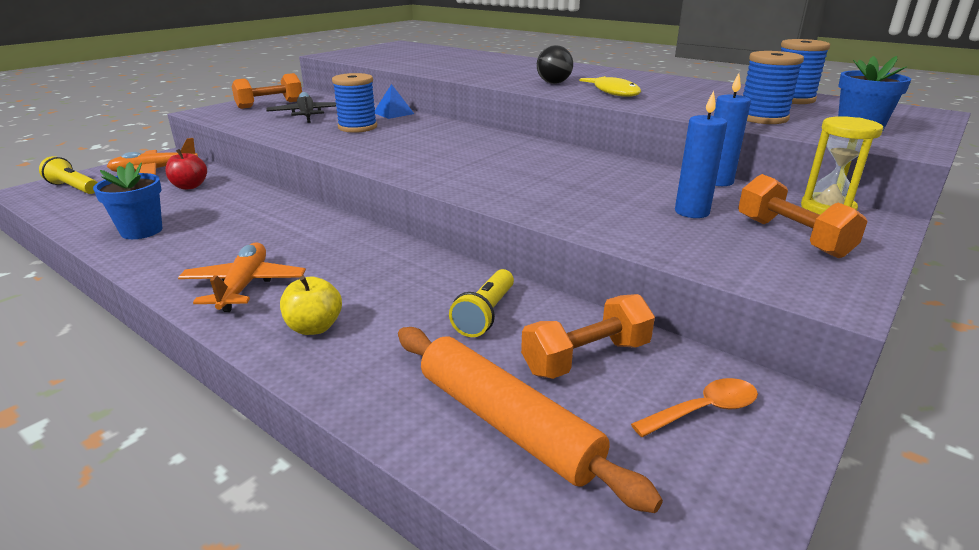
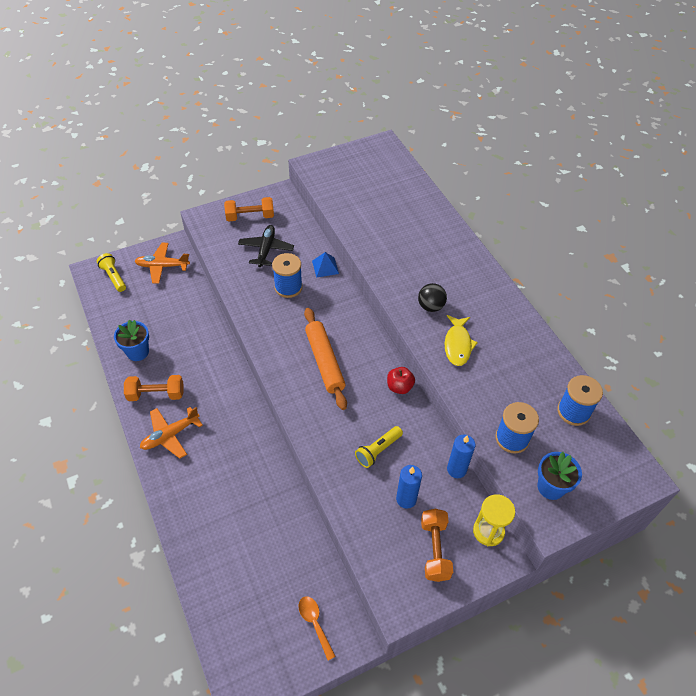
camera: 25 degrees right, 25 degrees up
(190, 186) = (176, 300): red apple -> red apple (399, 387)
(244, 286) = (170, 435): orange plane -> orange plane turned 150 degrees counterclockwise
(314, 327) = (188, 487): yellow apple -> none
(485, 314) = (268, 513): yellow flashlight -> yellow flashlight (378, 450)
(506, 423) = (232, 590): orange rolling pin -> orange rolling pin (324, 362)
(586, 358) = (291, 567): orange dumbbell -> orange dumbbell (156, 394)
(704, 410) = (315, 623): orange spoon -> orange spoon turned 120 degrees counterclockwise

